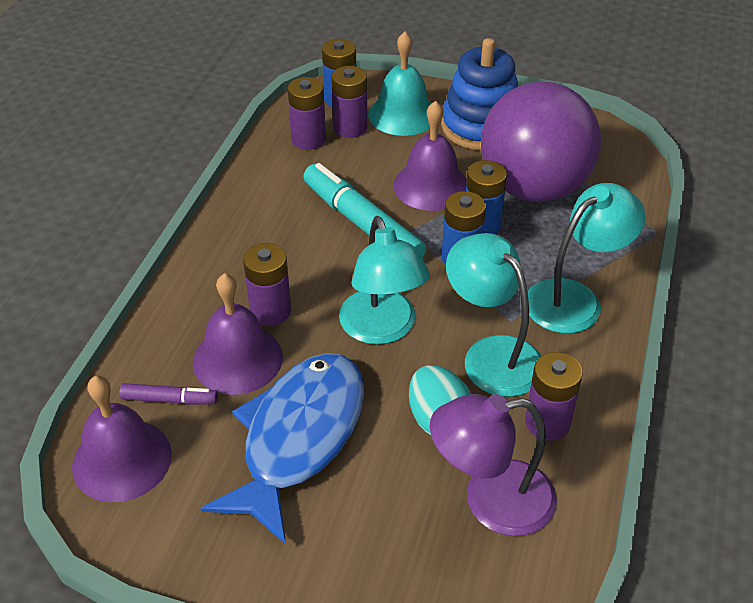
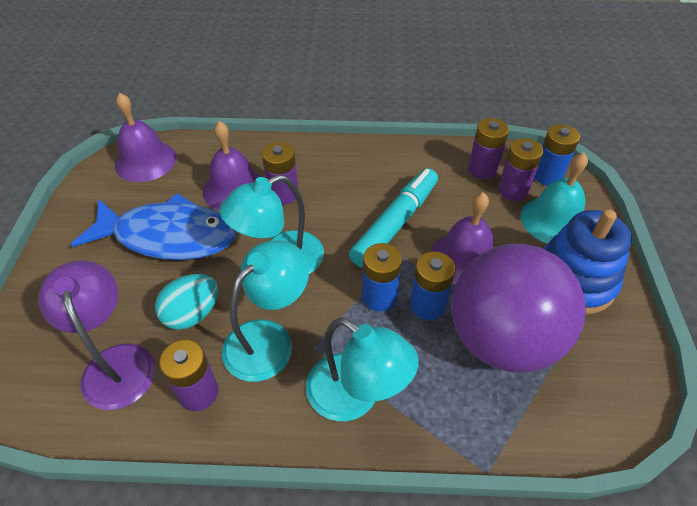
camera: 75 degrees right, 5 degrees up
(169, 399) = (194, 167): purple marker -> none

